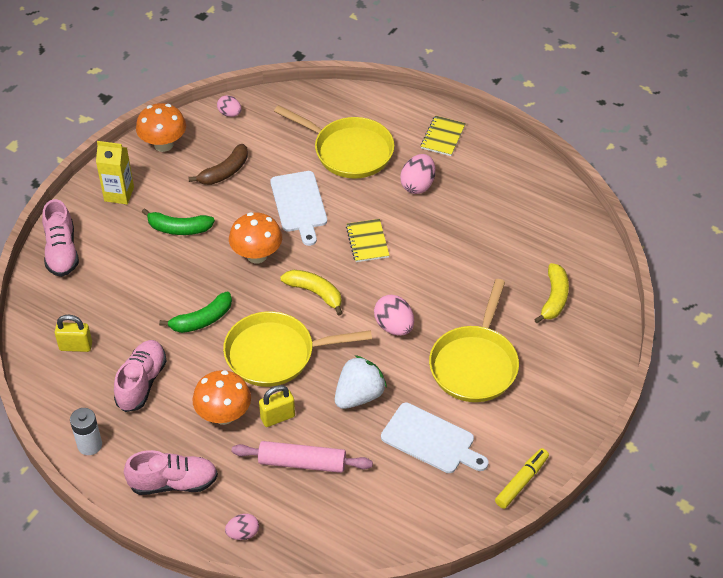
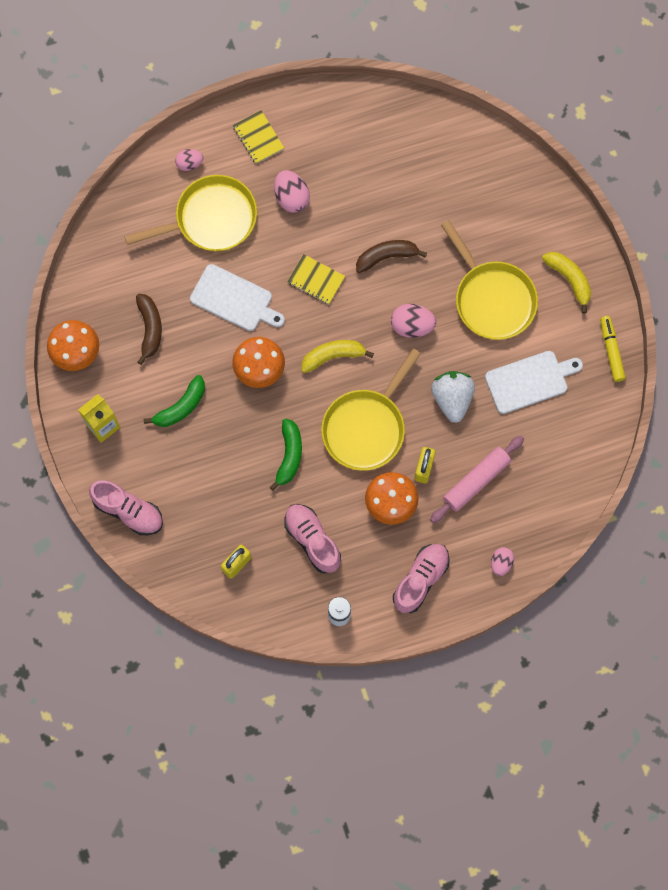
camera: 50 degrees left, 25 degrees up
(230, 114) = (87, 276): pink egg -> pink egg (189, 163)
(434, 272) = (386, 256): none -> brown banana
(554, 298) = (482, 195): yellow banana -> yellow banana (569, 279)

